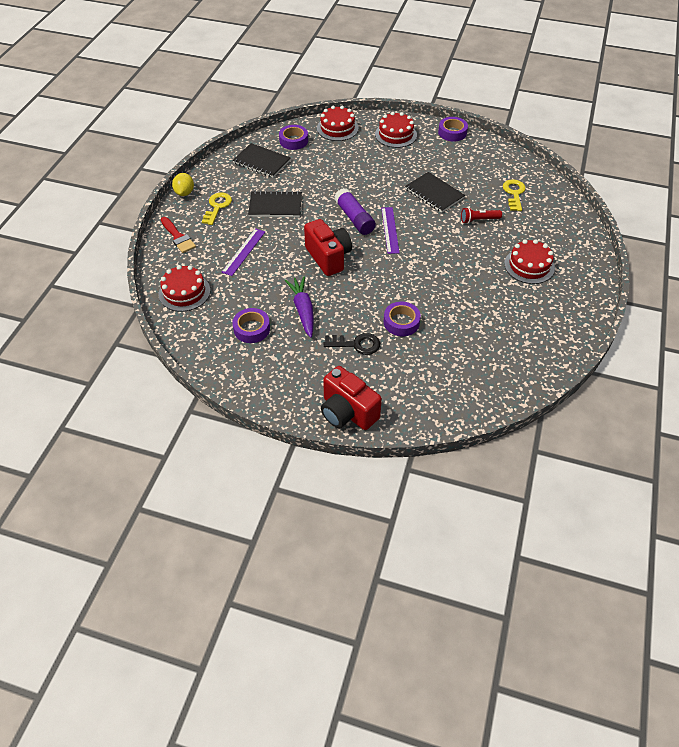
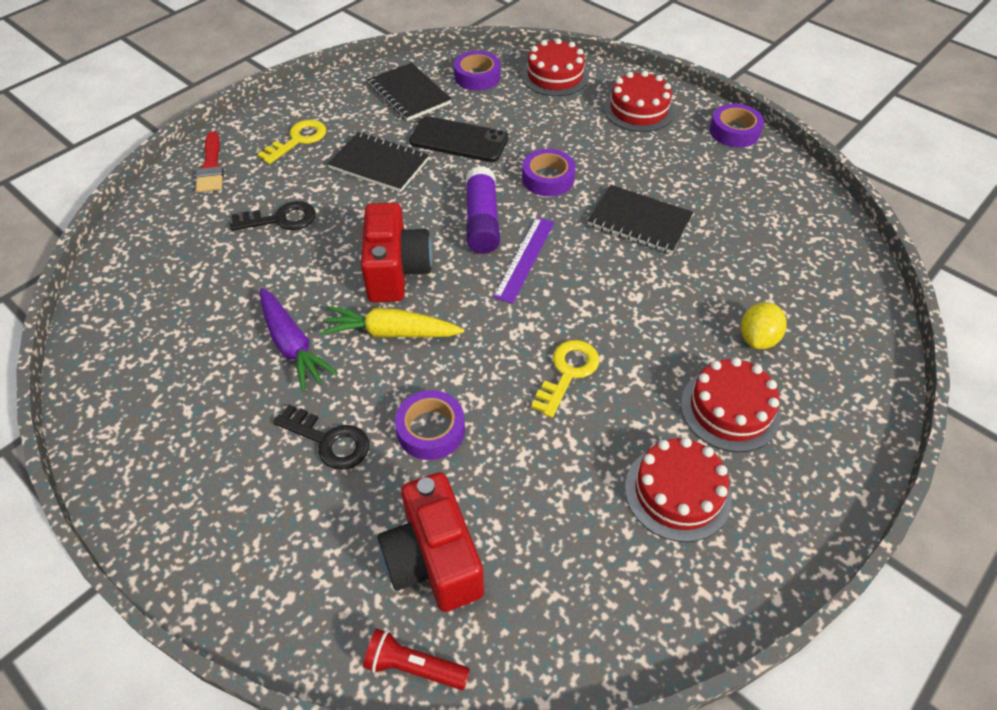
camera: 25 degrees right, 0 degrees up
(184, 193) = (271, 107): yellow lemon -> yellow lemon (757, 338)
(184, 292) = (151, 252): red cake -> red cake (677, 492)
(244, 252) = (281, 219): purple ruler -> black key
(251, 329) = (194, 348): purple tape -> purple tape (548, 178)
(303, 310) = (292, 346): purple carrot -> purple carrot turned 135 degrees clockwise
(310, 179) = (459, 140): none -> black phone
(347, 412) = (221, 566): red camera -> red camera (433, 560)
(348, 287) = (391, 332): none -> yellow carrot
(434, 193) = (639, 221): black notebook -> black notebook turned 45 degrees counterclockwise
(479, 220) = (688, 291): red flashlight -> red flashlight (414, 666)
(514, 193) = (781, 265): yellow key -> yellow key (568, 372)

